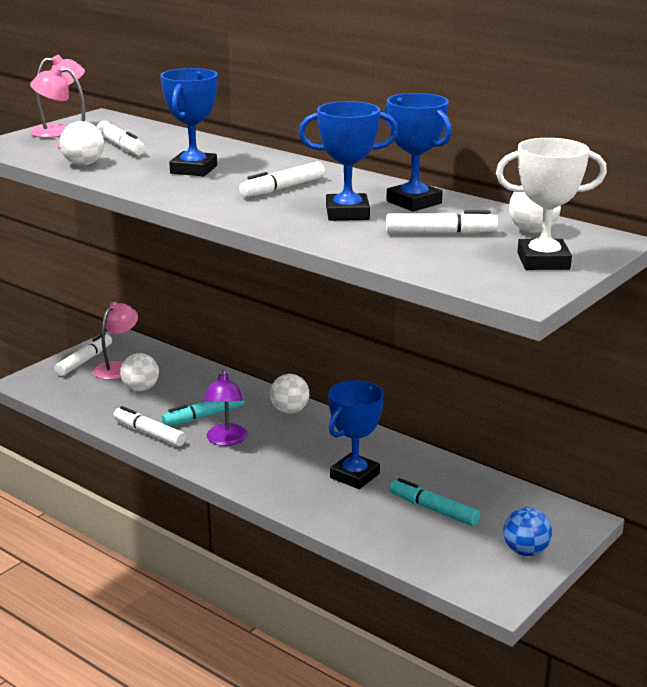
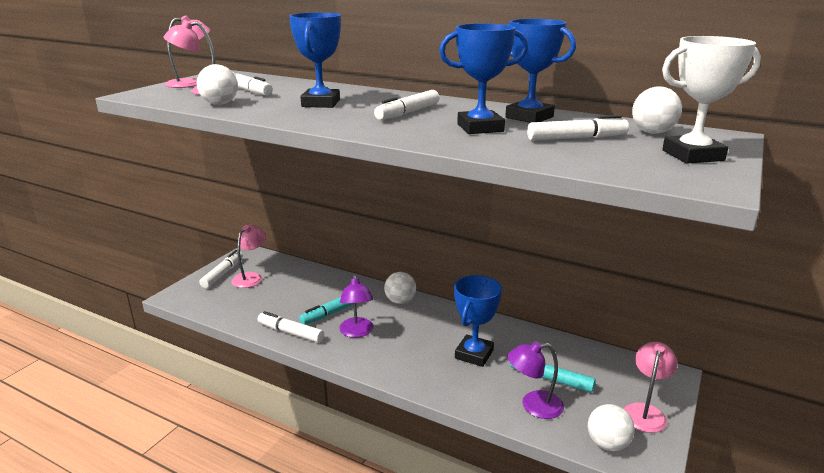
camera: 10 degrees left, 0 degrees up
(140, 389) = (274, 293): white ball -> white ball (607, 444)
(399, 532) = (533, 406): none -> purple lamp
(525, 551) = (645, 411): blue ball -> pink lamp

